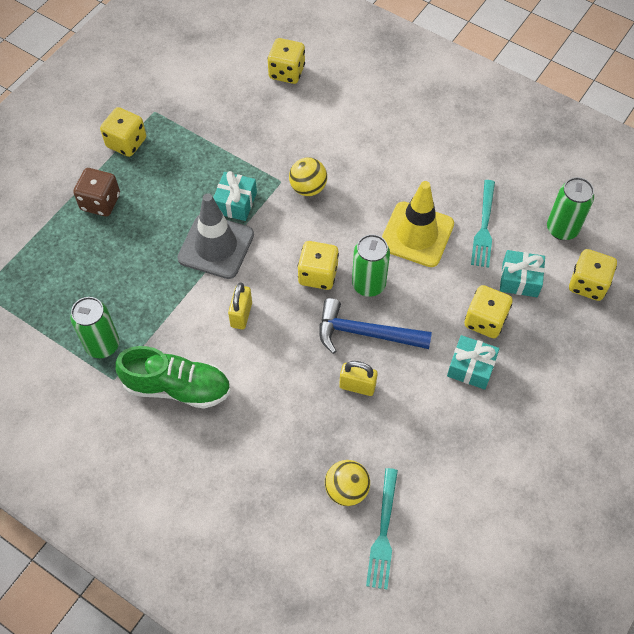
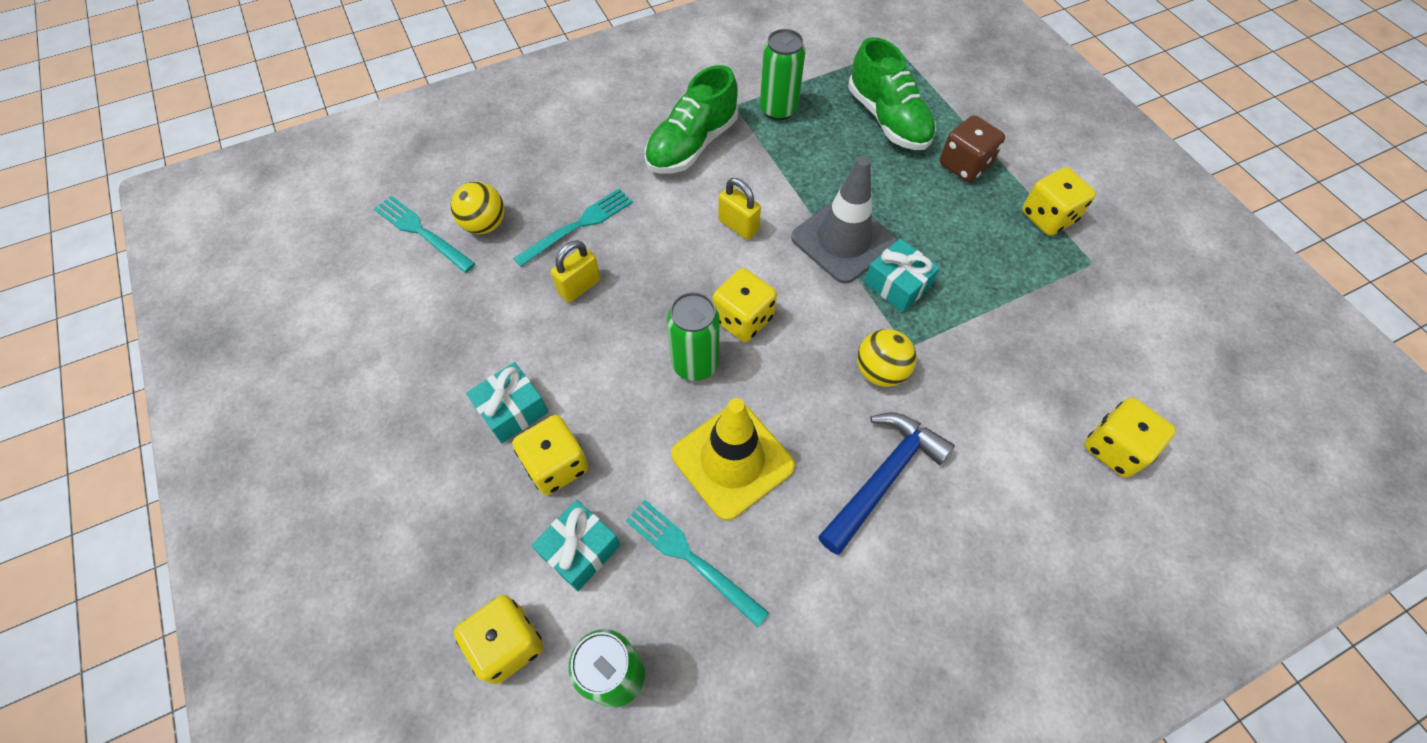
camera: 120 degrees right, 0 degrees up
(75, 265) = (888, 119): none -> green shoe
(306, 420) = (578, 226): none -> turquoise fork
(365, 333) = (634, 326): blue hammer -> blue hammer (883, 478)

